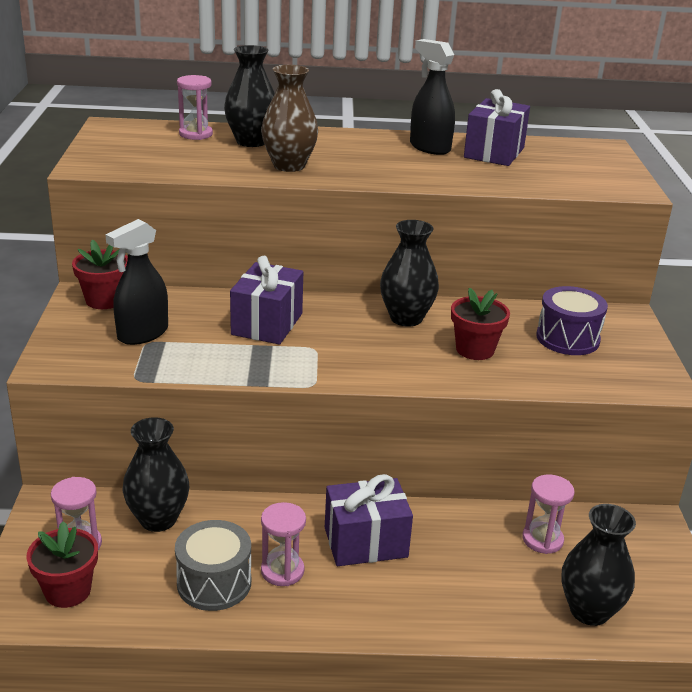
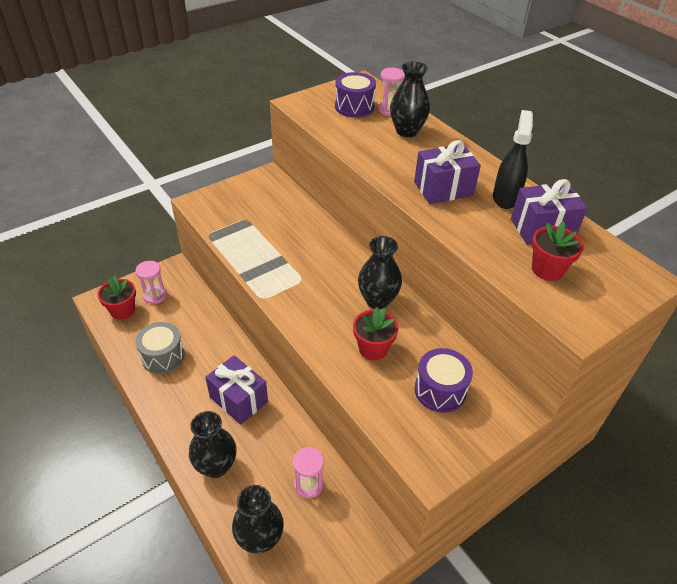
camera: 55 degrees right, 15 degrees up
(104, 300) = (270, 184): red flower pot -> red flower pot (547, 269)
(142, 334) = (251, 213): black spray bottle -> none
(156, 145) = (354, 107): none -> purple drum
(158, 519) = (192, 310): black vase -> black vase (216, 466)
(267, 324) = (308, 249): purple gift -> purple gift (443, 189)
(282, 571) = (190, 377): pink hourglass -> none
(289, 166) = (390, 159): brown vase -> none

